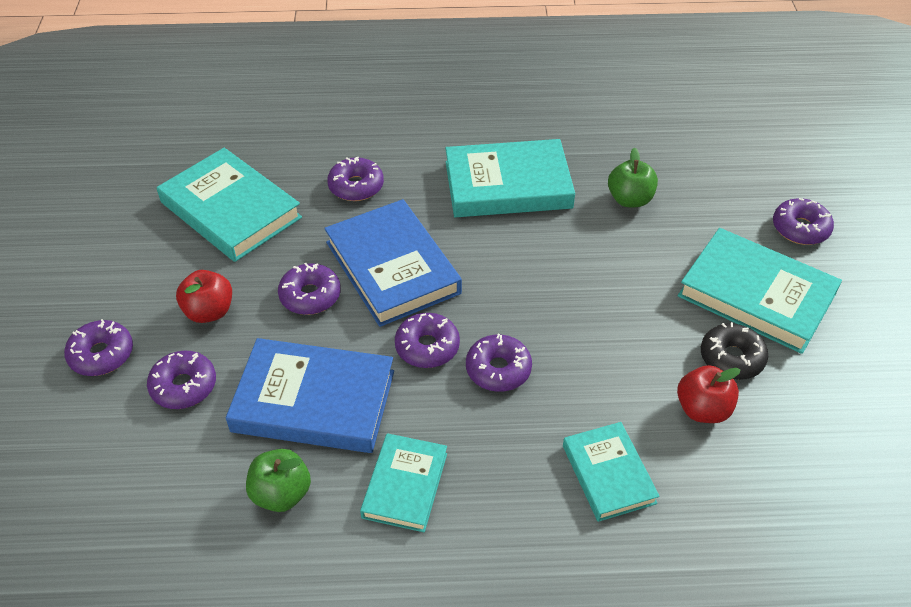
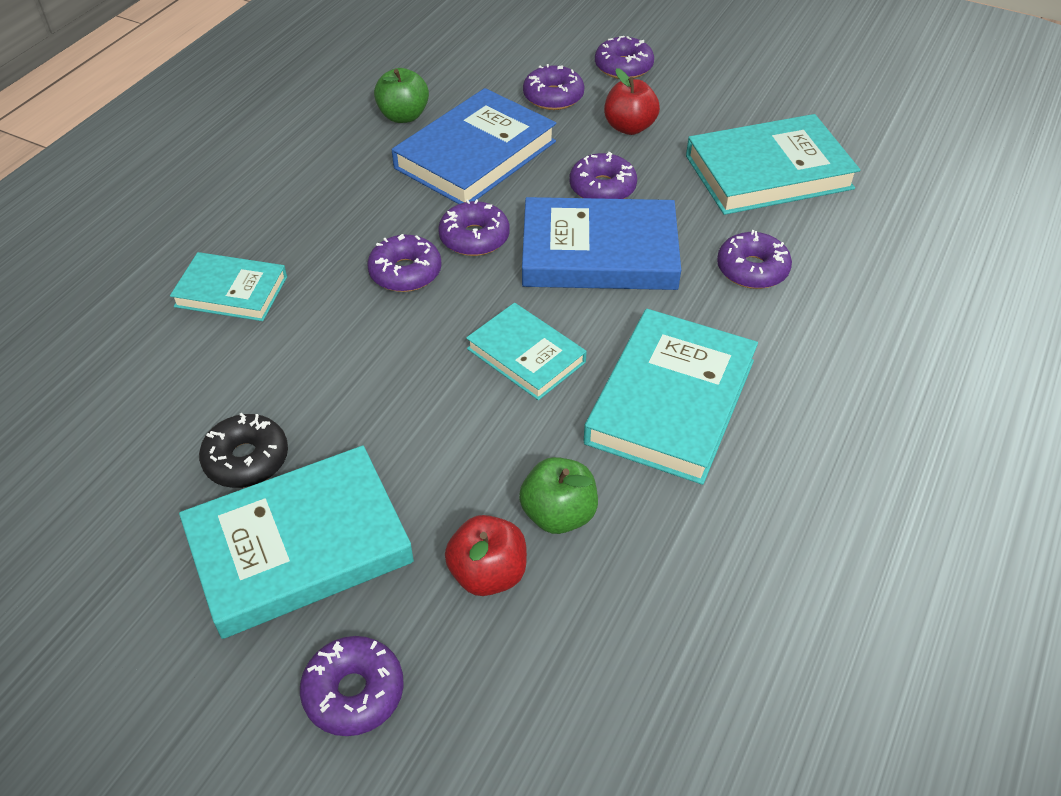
camera: 120 degrees right, 0 degrees up
(405, 485) = (347, 175): turquoise book -> turquoise book (526, 355)
(702, 409) = (219, 395): red apple -> red apple (488, 574)

